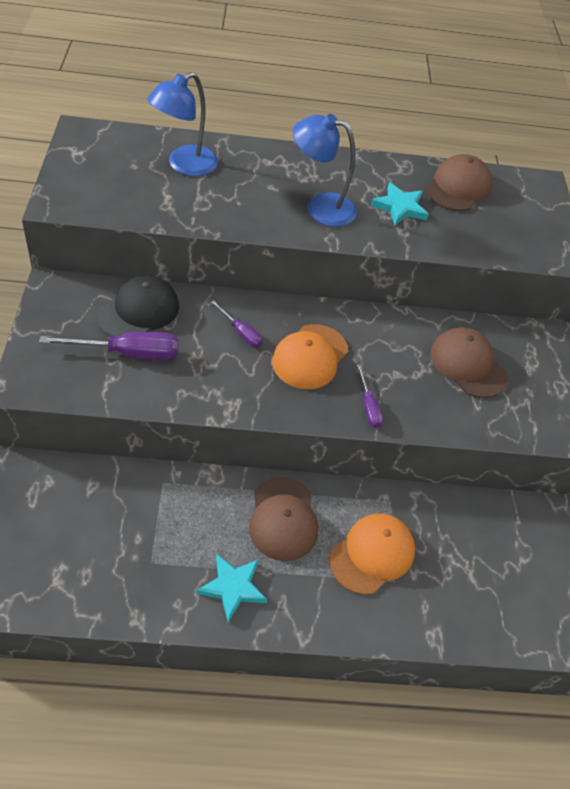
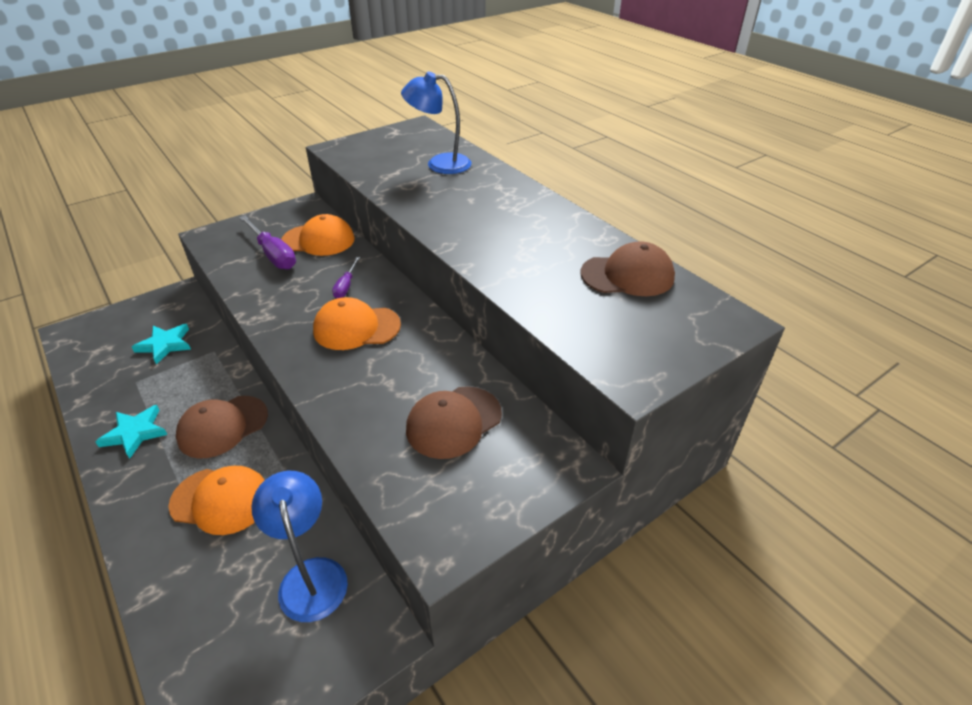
camera: 60 degrees right, 10 degrees down
(139, 311) = (318, 240): black cap -> orange cap
(320, 207) = (480, 226): blue lamp -> blue lamp (311, 575)
(368, 406) = (330, 383): purple screwdriver -> none
(400, 207) = (543, 258): turquoise star -> turquoise star (165, 345)
(467, 365) = (453, 422): brown cap -> brown cap turned 150 degrees counterclockwise

